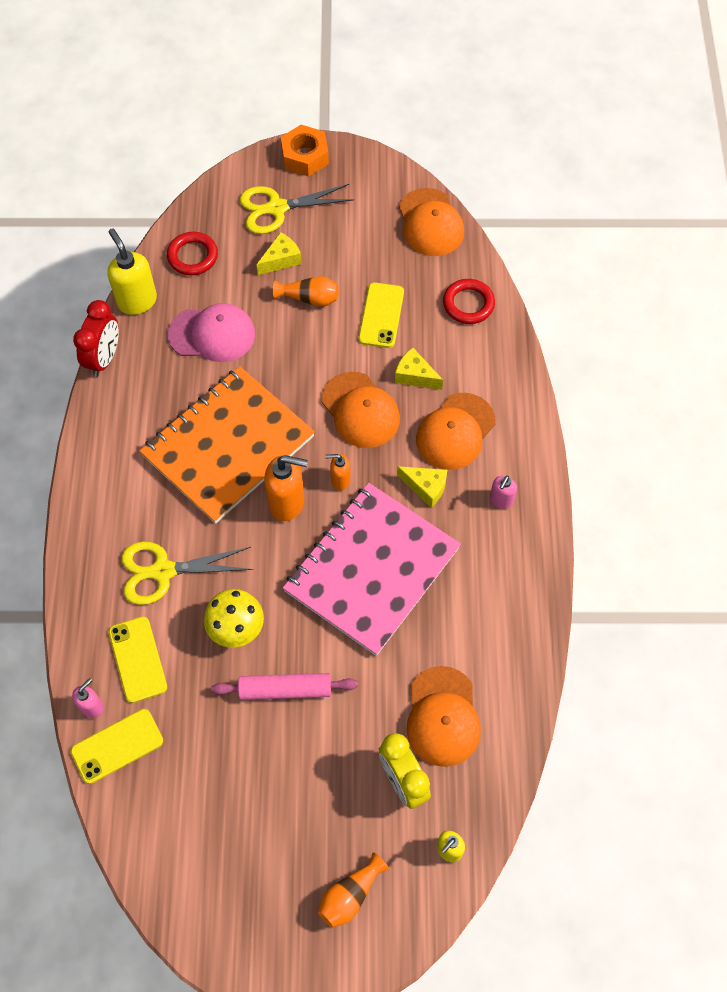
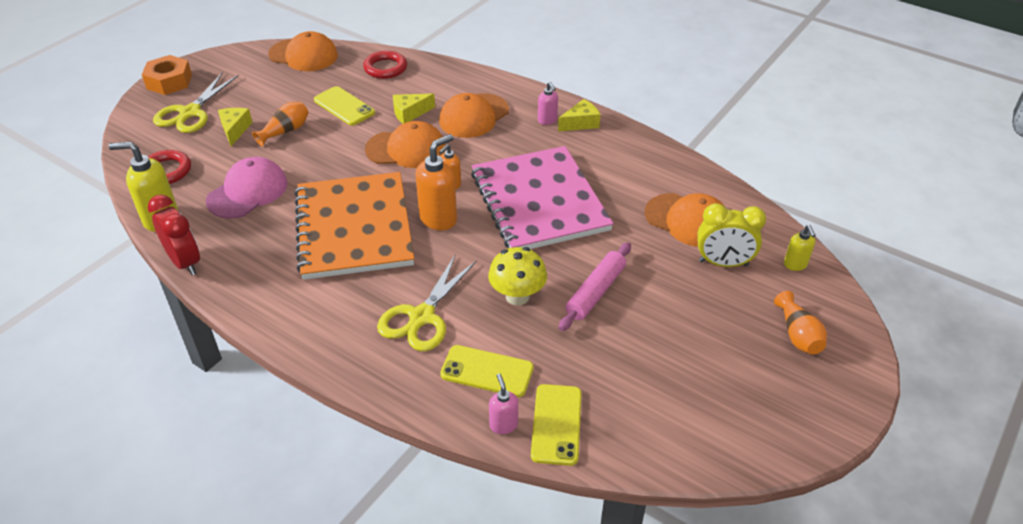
camera: 55 degrees left, 20 degrees down
(426, 487) = (501, 147): yellow cheese -> yellow cheese (581, 123)
(455, 431) = (474, 116): orange cap -> orange cap turned 60 degrees clockwise

